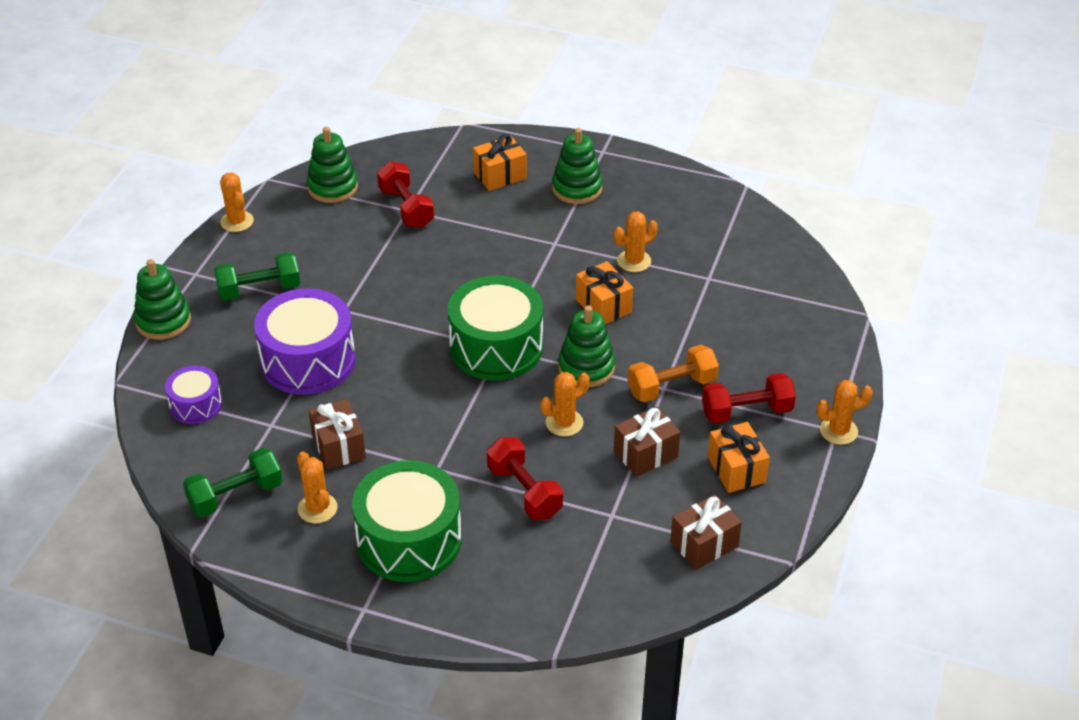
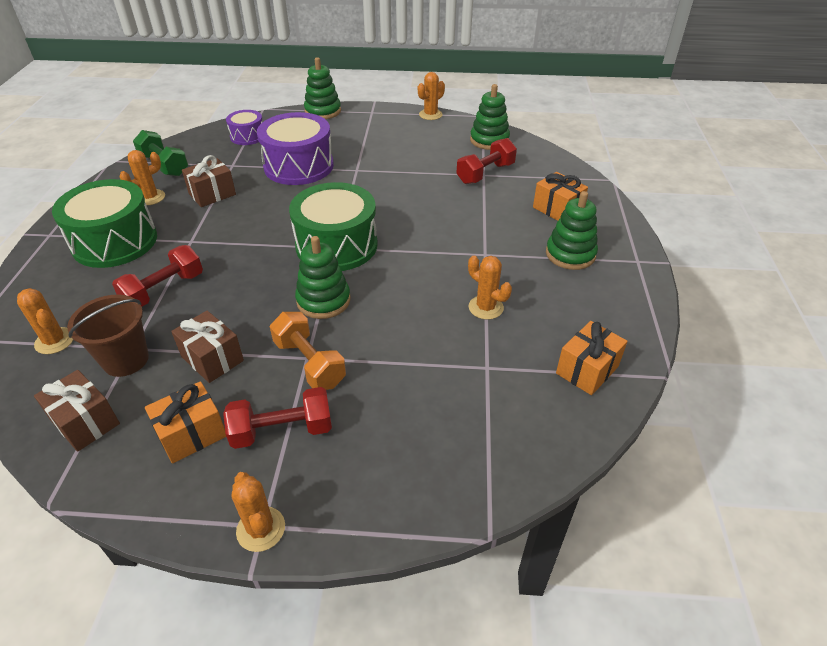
camera: 75 degrees right, 0 degrees up
(259, 290) = (365, 135): green dumbbell -> none
(564, 423) = (249, 299): orange cactus -> orange cactus (55, 341)
(603, 306) = (412, 298): orange gift -> orange gift (587, 370)
(628, 519) = (126, 360): none -> brown bucket
(746, 411) = (282, 430): red dumbbell -> red dumbbell turned 75 degrees counterclockwise

